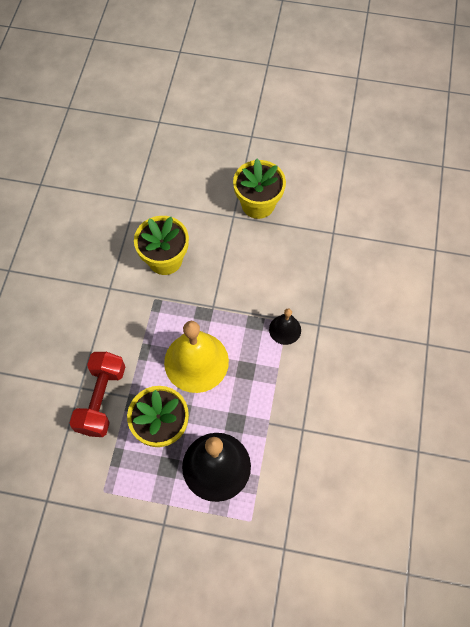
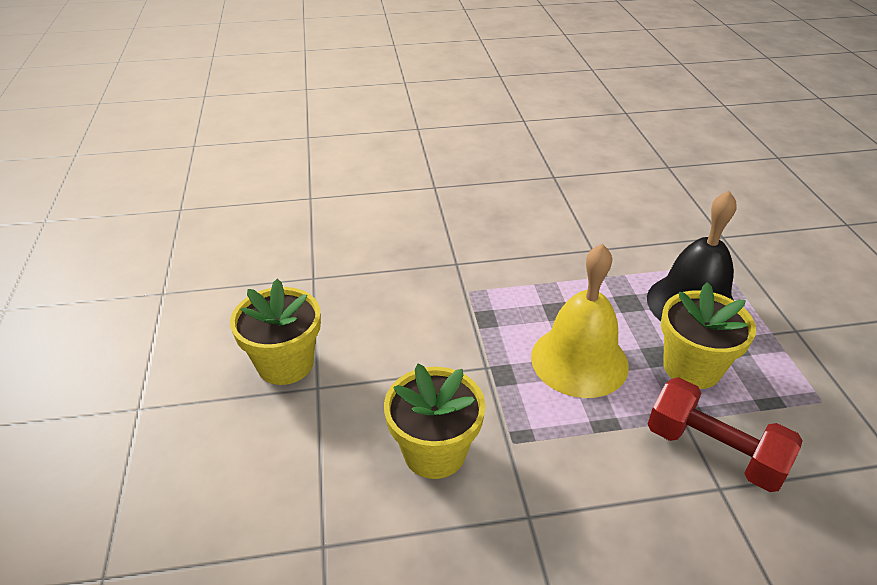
camera: 110 degrees left, 25 degrees down
(101, 399) = (713, 451): red dumbbell -> red dumbbell turned 45 degrees clockwise
(285, 329) = (479, 289): black bell -> none

